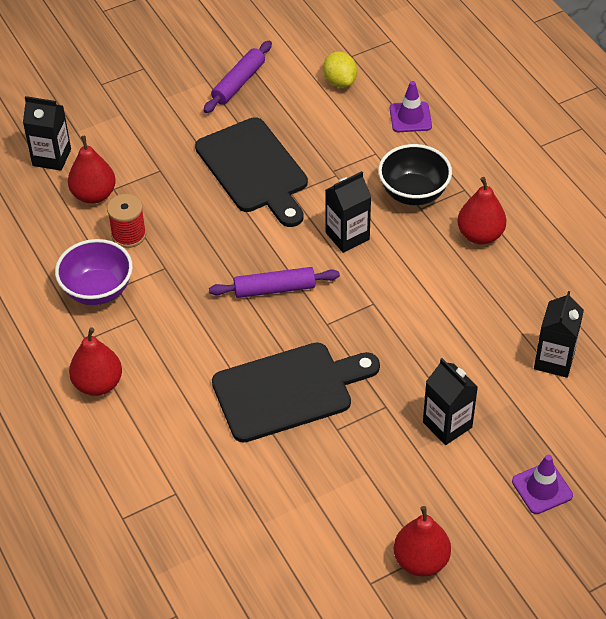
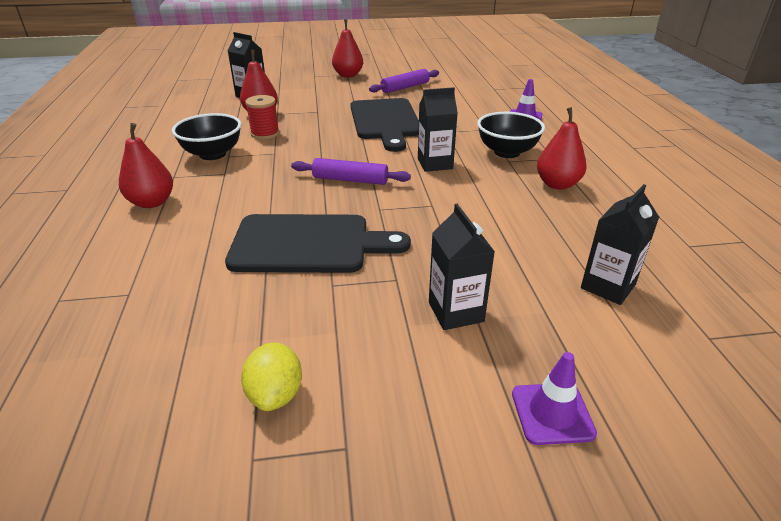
camera: 20 degrees right, 15 degrees down
(97, 290) = (212, 154): purple bowl -> black bowl
(340, 81) = (478, 97): yellow lemon -> yellow lemon (275, 394)
(421, 560) = (338, 453): red pear -> red pear (348, 75)

